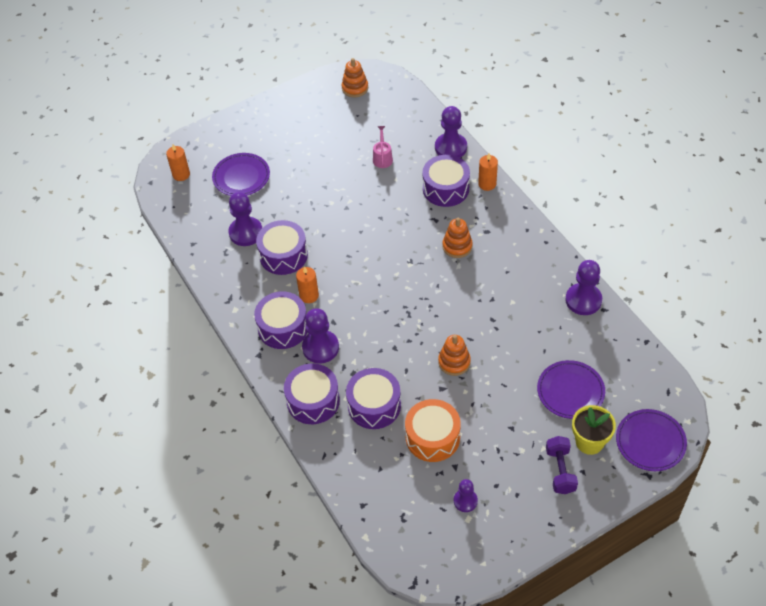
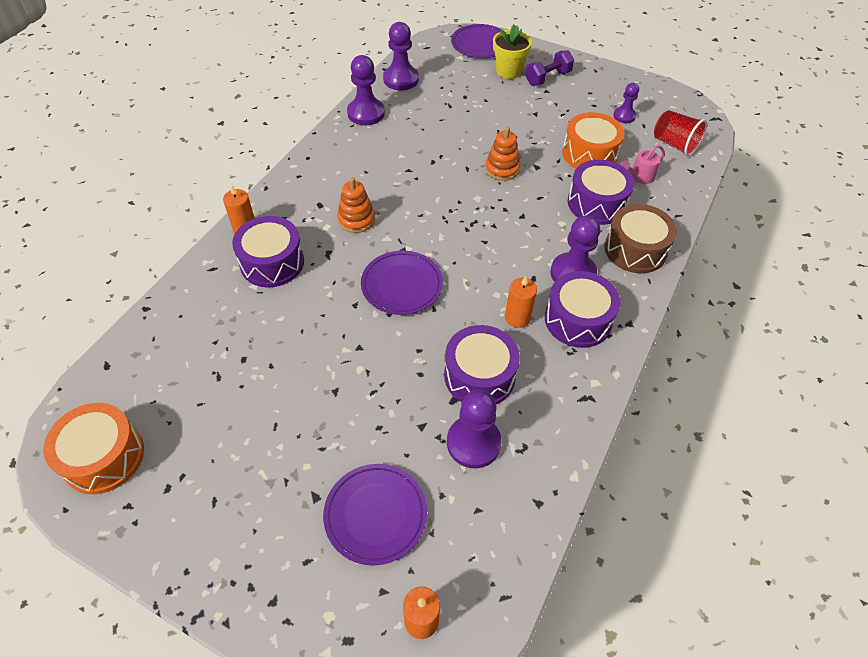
camera: 125 degrees left, 0 degrees up
(313, 401) = (635, 249): purple drum -> brown drum
(355, 88) = (104, 457): orange stacking toy -> orange drum
(382, 158) = (247, 349): pink watering can -> pink watering can (639, 176)
(402, 516) = (674, 144): none -> red cup
(450, 147) = (195, 285): purple pawn -> purple pawn (401, 79)
(570, 391) = (470, 93): purple plate -> purple plate (402, 285)

